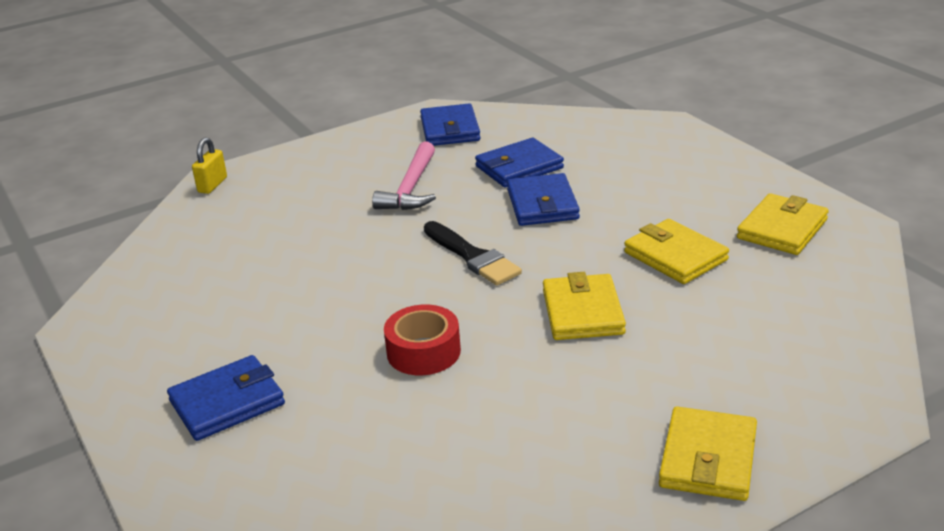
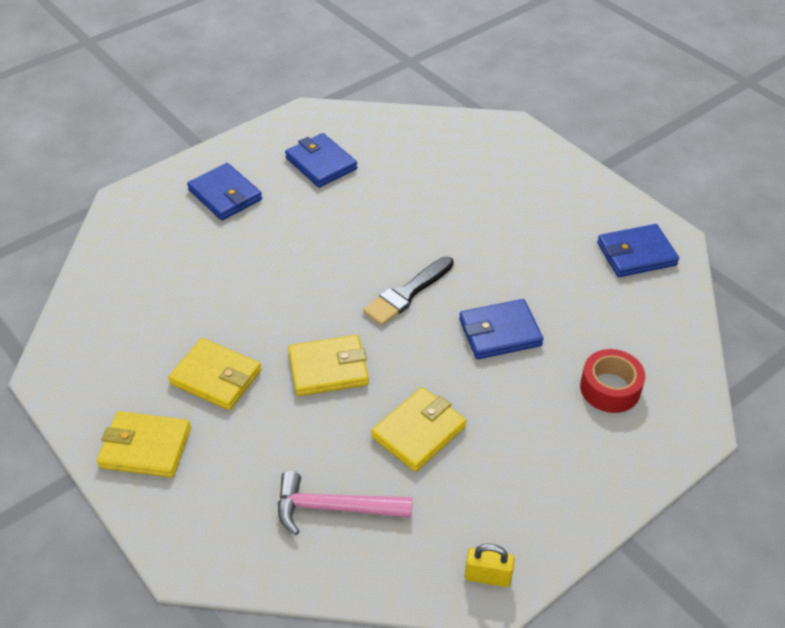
camera: 80 degrees right, 15 degrees up
(212, 185) = (501, 128): yellow padlock -> yellow padlock (487, 576)
(411, 188) = (516, 242): pink hammer -> pink hammer (335, 508)
(423, 352) = (277, 280): red tape -> red tape (610, 388)
(519, 167) = (568, 311): blue wallet -> blue wallet (321, 164)
(782, 229) = (477, 521): yellow wallet -> yellow wallet (216, 377)

